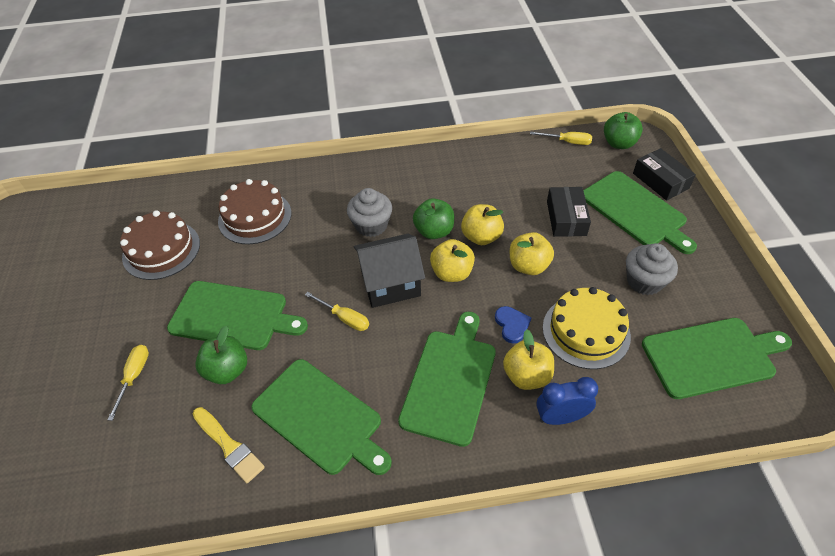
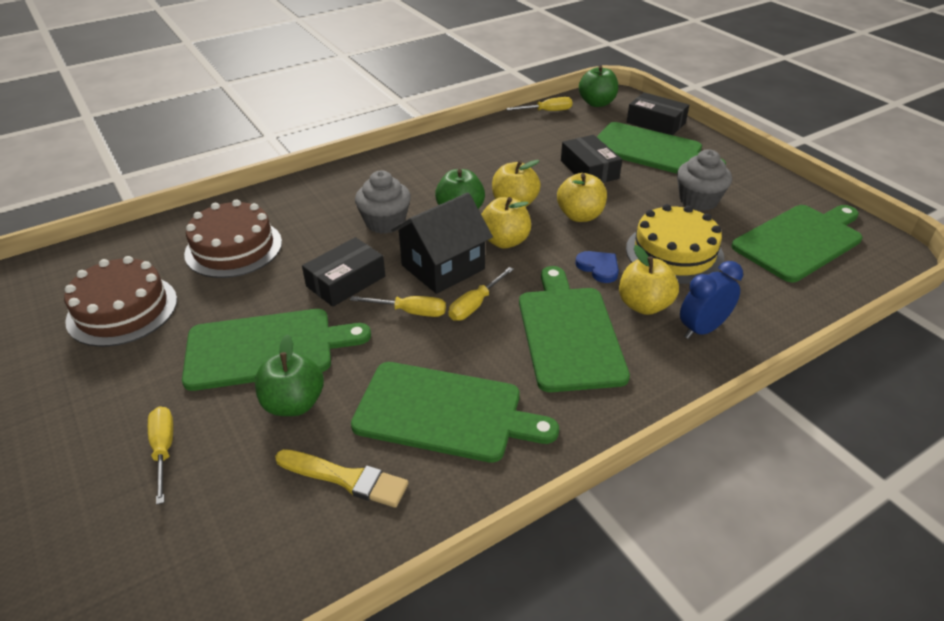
camera: 25 degrees left, 10 degrees down
(314, 273) = (346, 281): none -> black box
(395, 328) = (475, 305): none -> yellow screwdriver

